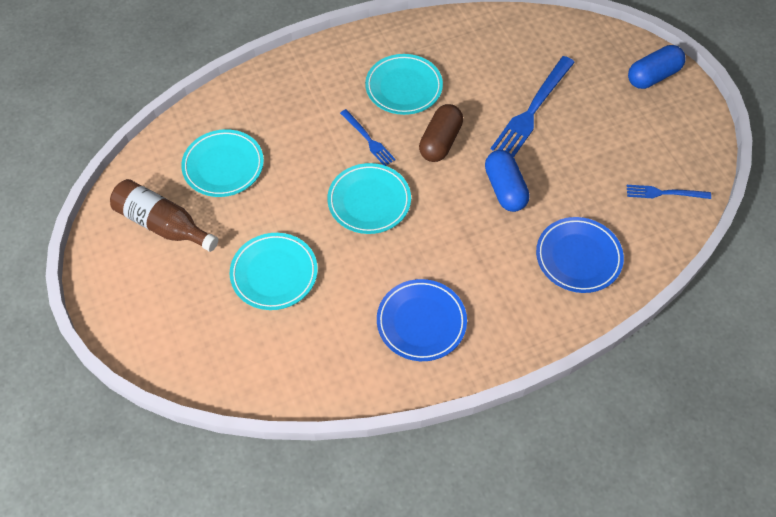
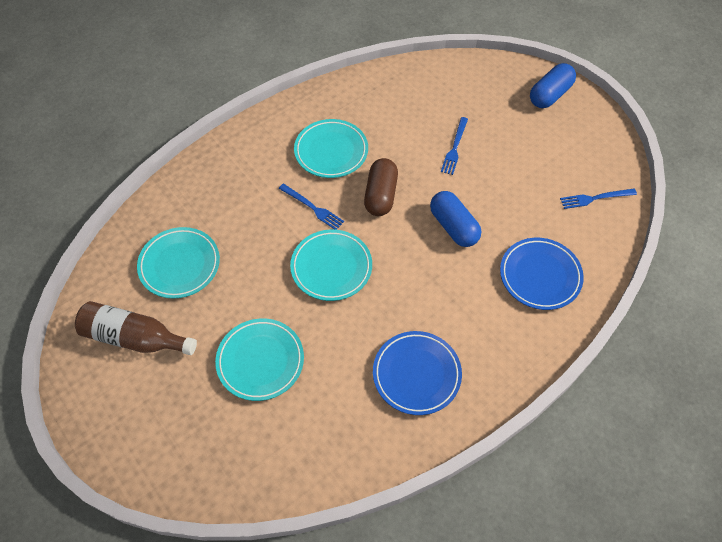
camera: 15 degrees left, 0 degrees up
(532, 110) = (454, 148): blue fork -> blue fork, size x0.55

